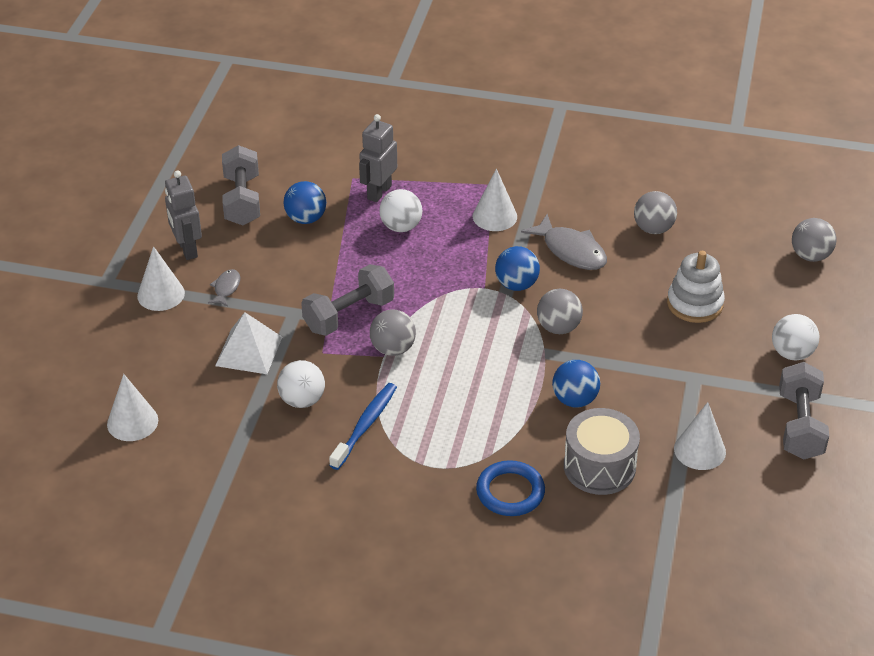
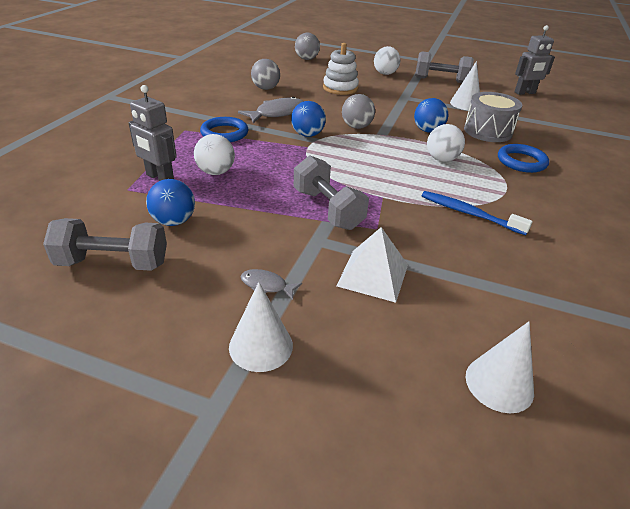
camera: 85 degrees left, 5 degrees down
(187, 249) = (180, 316): grey robot -> grey robot (525, 93)
(302, 400) = (443, 245): white ball -> white ball (441, 159)
(393, 349) = (374, 191): grey ball -> none
(494, 216) = (224, 133): white cone -> blue ring

